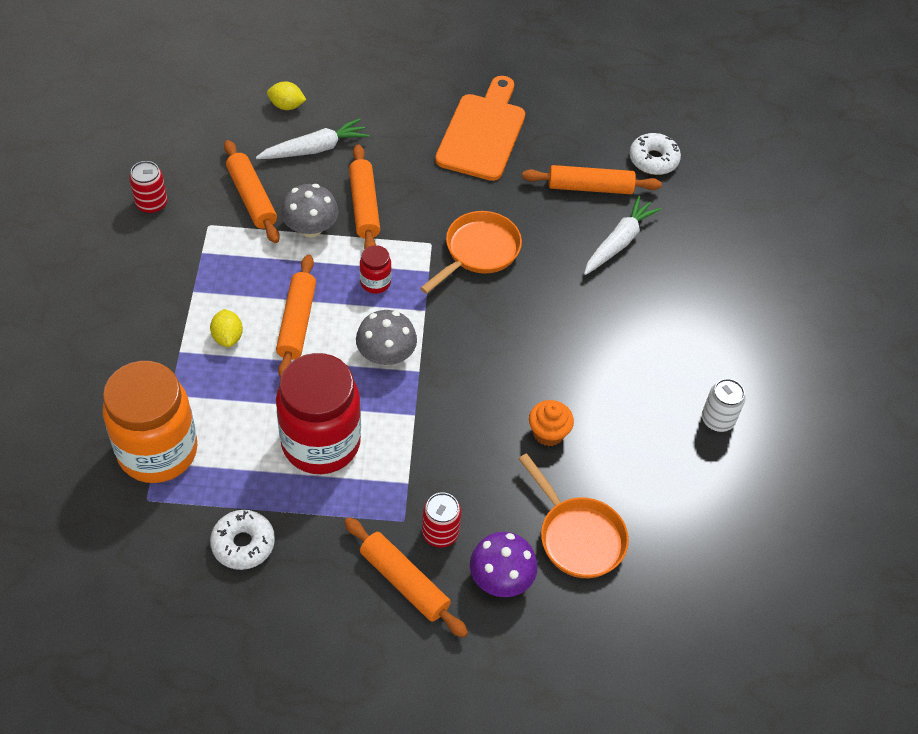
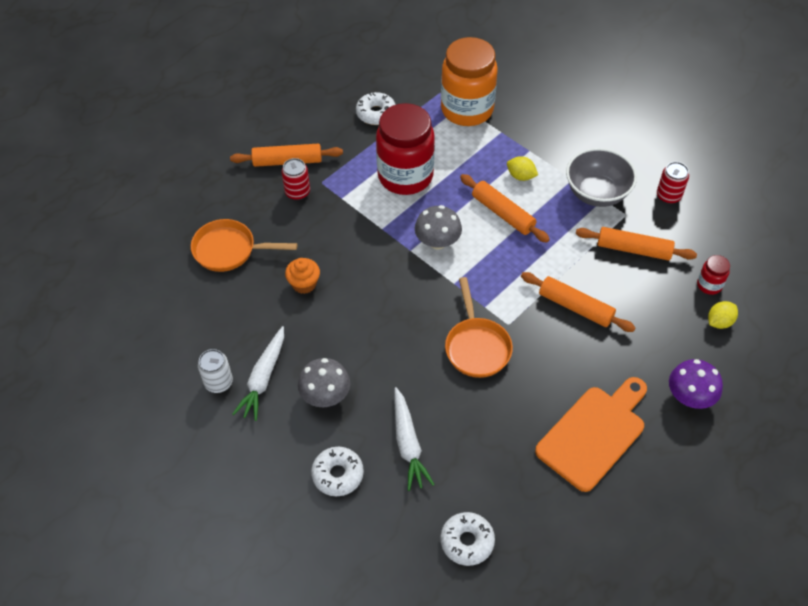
camera: 135 degrees right, 0 degrees up
(197, 261) = (596, 193): none -> grey bowl
(310, 228) = (578, 265): grey mushroom -> grey mushroom (325, 395)
(315, 149) = (657, 312): white carrot -> white carrot (263, 378)
(375, 282) = (500, 271): red jar -> red jar (709, 285)
(483, 133) = (594, 434): orange cutting board -> orange cutting board turned 105 degrees counterclockwise
(501, 578) = (245, 200): purple mushroom -> purple mushroom (690, 396)
(590, 187) = (476, 467): orange rolling pin -> none
(695, 270) = (338, 474): none -> white donut

